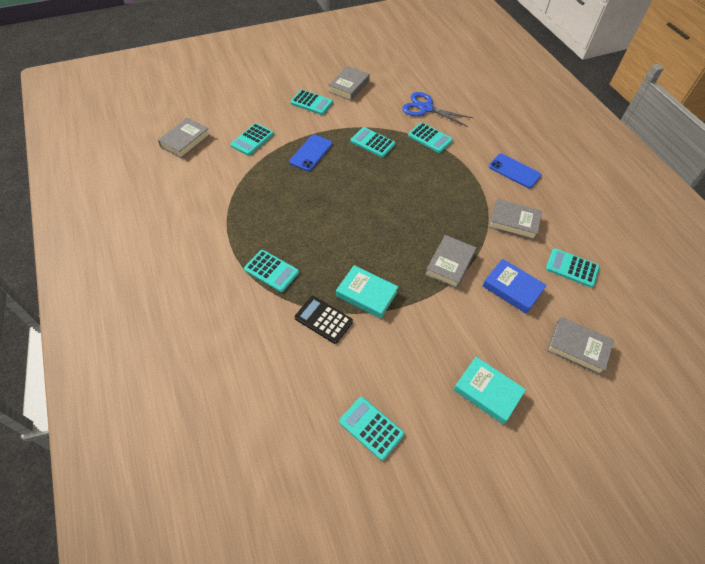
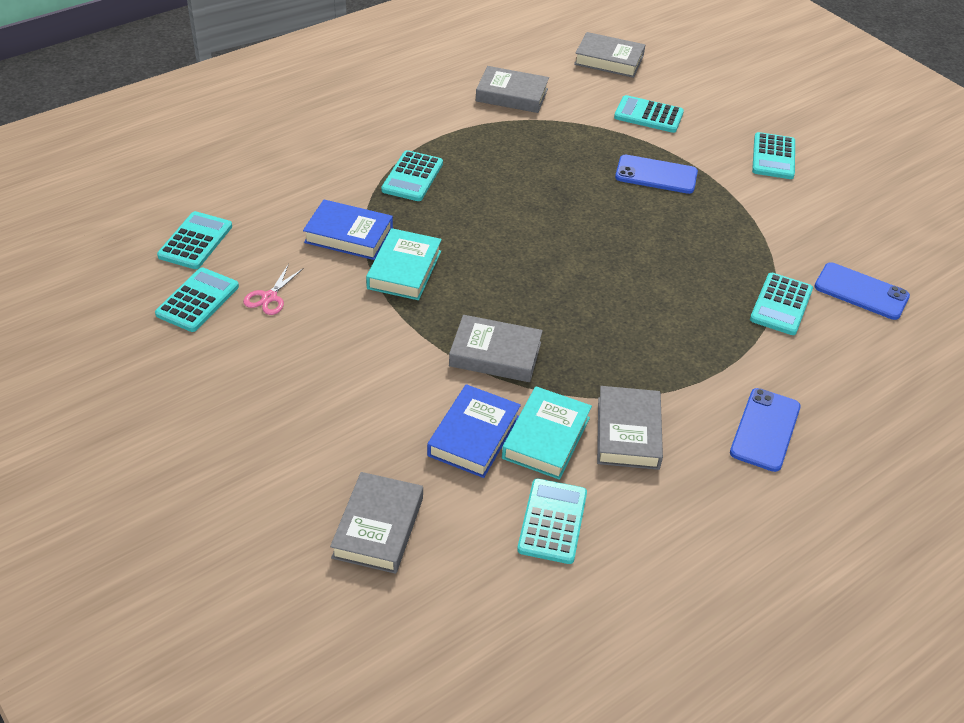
camera: 75 degrees right, 10 degrees down
(323, 319) = (349, 235): black calculator -> blue book
(349, 86) = (848, 190): grey book -> grey book (512, 95)
(372, 143) = (722, 236): turquoise calculator -> turquoise calculator (195, 241)
(377, 379) = (269, 297): none -> pink scissors
(425, 108) = (861, 291): blue scissors -> blue phone
(487, 392) = (271, 413): turquoise book -> turquoise book (546, 438)

